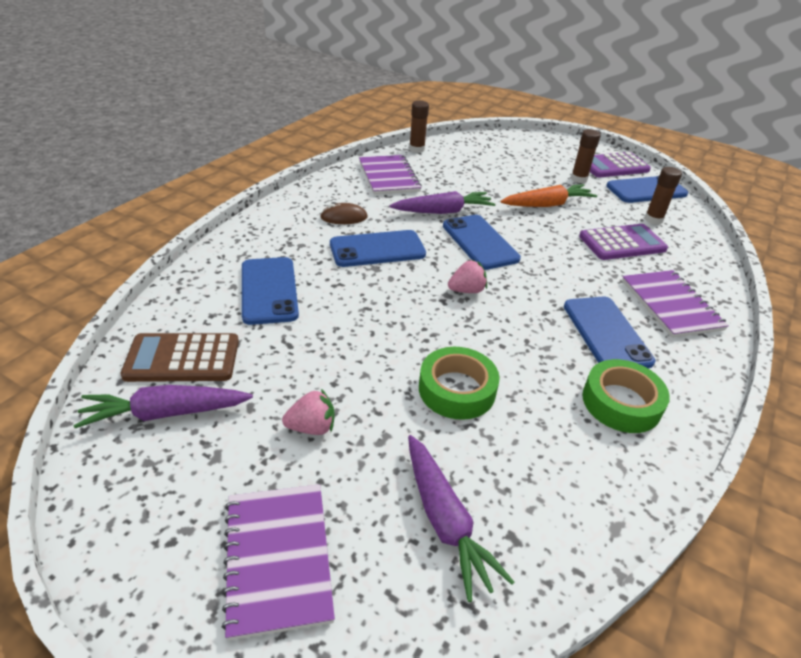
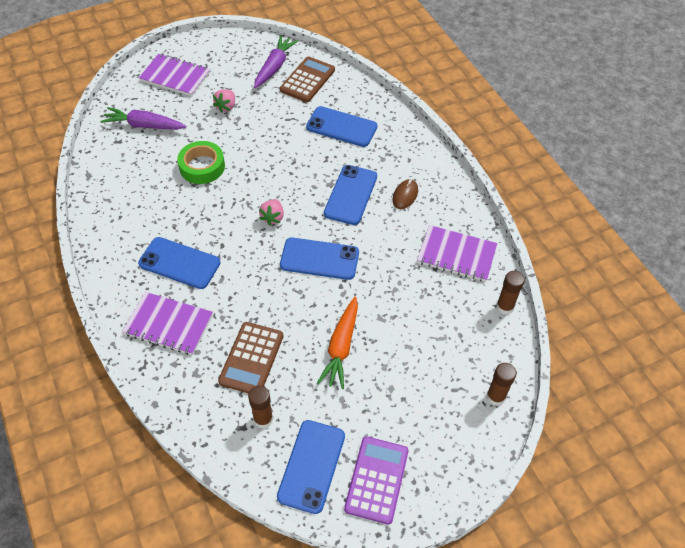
camera: 125 degrees right, 15 degrees up
(443, 211) = (376, 261): purple carrot -> none
(579, 179) = (369, 415): brown glue stick -> brown glue stick (495, 397)
(621, 402) = (133, 228): green tape -> none
(622, 243) = (251, 358): purple calculator -> brown calculator

